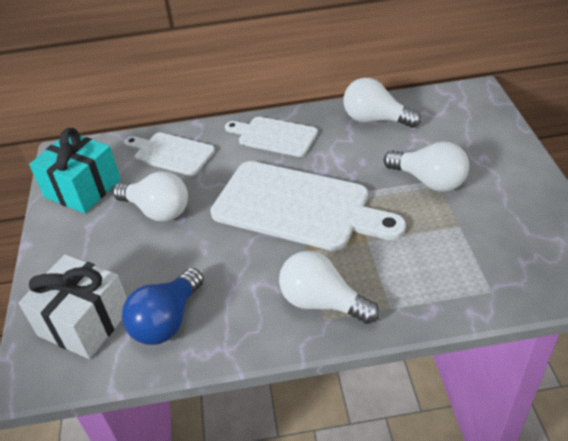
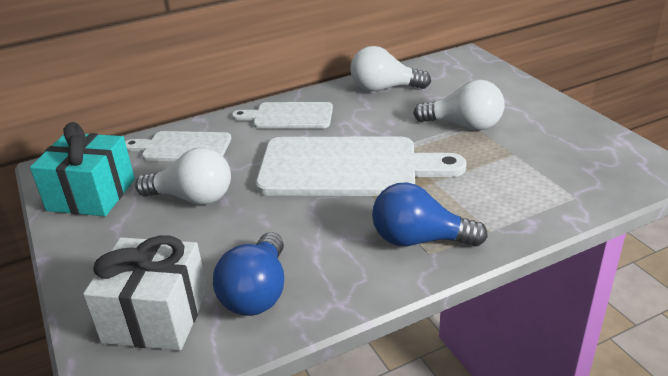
camera: 20 degrees left, 10 degrees down
(322, 302) = (419, 240): white light bulb -> blue light bulb

